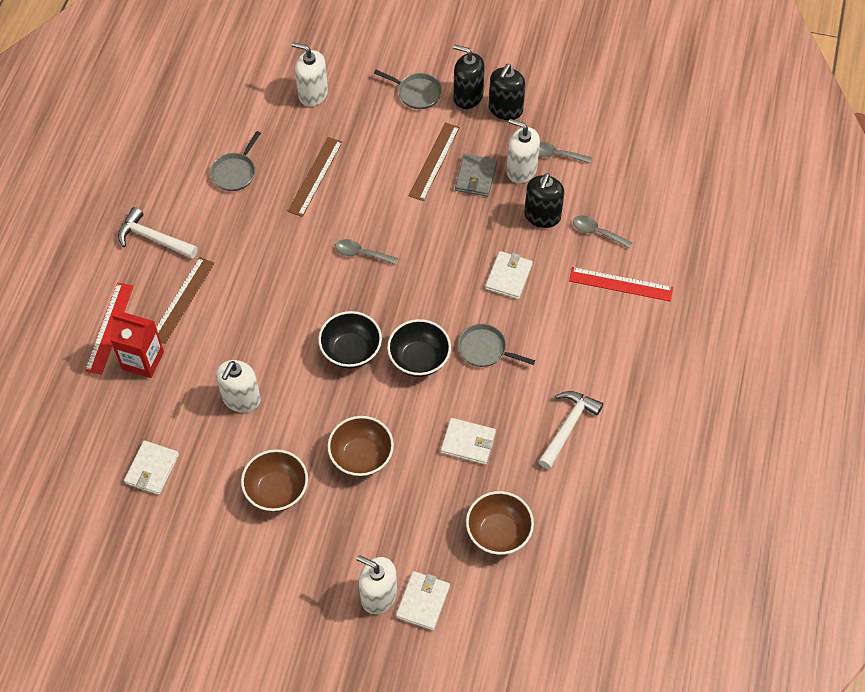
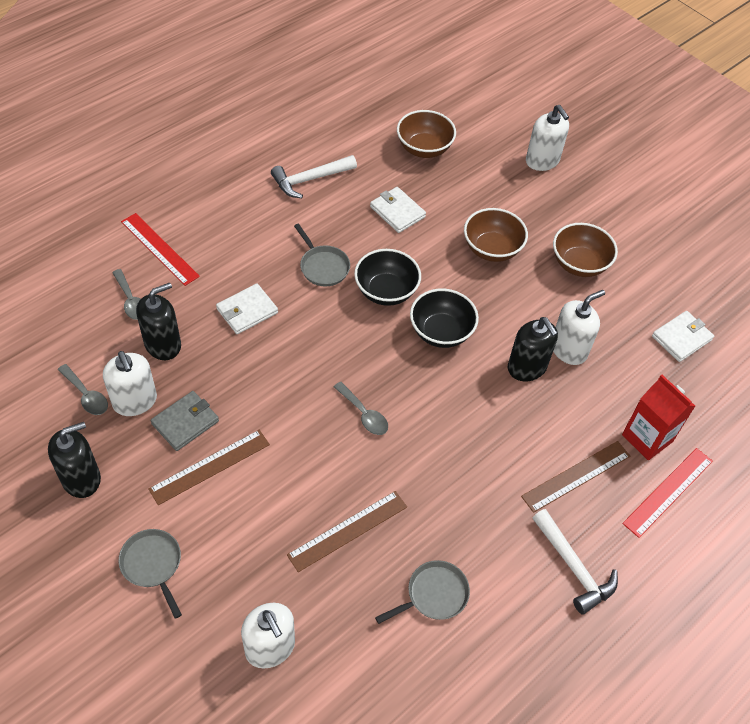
camera: 150 degrees left, 5 degrees down
(423, 601) = (512, 141): white wallet -> none
(468, 96) = (103, 521): black soap dispenser -> black soap dispenser (527, 367)

